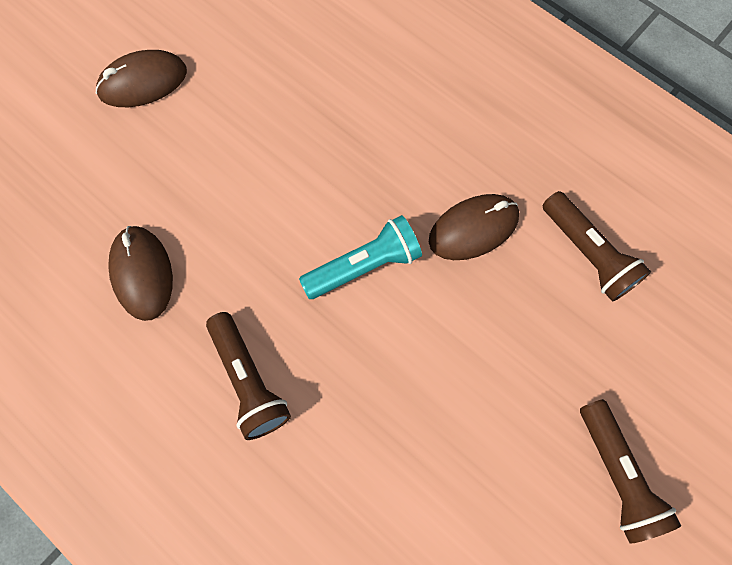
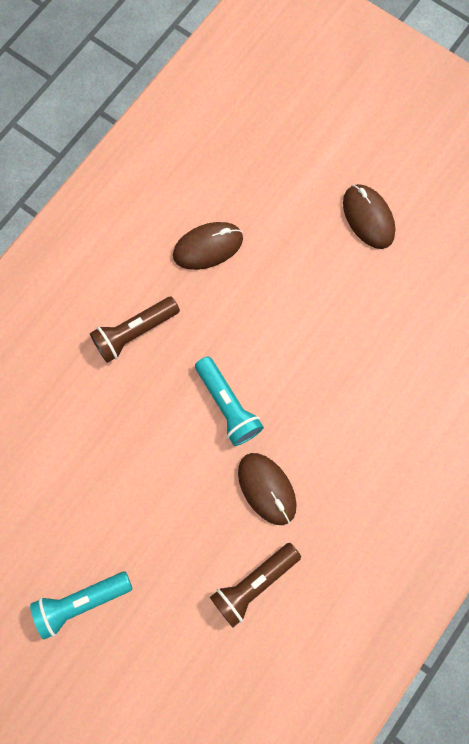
camera: 85 degrees right, 5 degrees up
(616, 474) = (82, 601): brown flashlight -> turquoise flashlight

